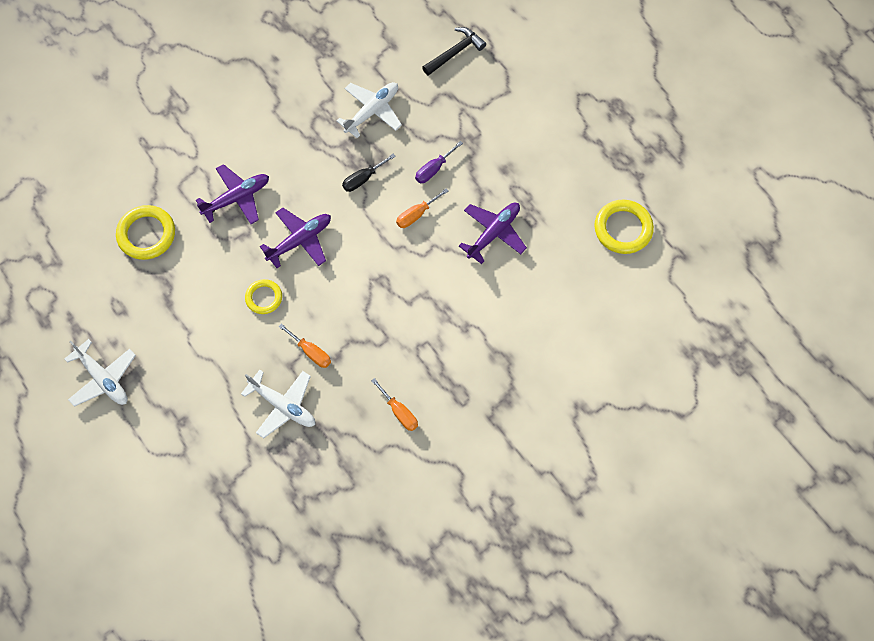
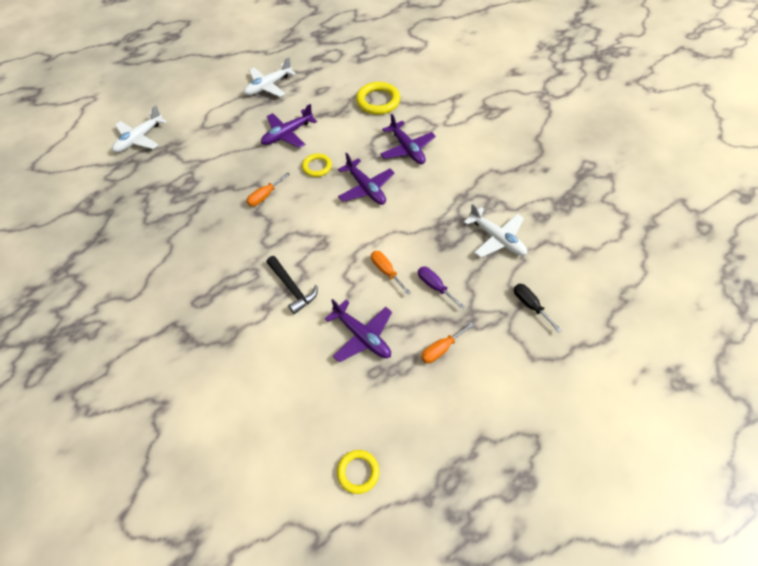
camera: 95 degrees right, 10 degrees down
(204, 340) = (287, 134): none -> purple plane
(283, 406) = (224, 180): white plane -> white plane (139, 139)
(363, 179) = (424, 231): black screwdriver -> black screwdriver (530, 305)
(399, 412) = (198, 254): orange screwdriver -> orange screwdriver (441, 349)
(455, 52) = (575, 310): black hammer -> black hammer (292, 288)
(623, 229) = (358, 472): yellow ring -> yellow ring, size x0.62

